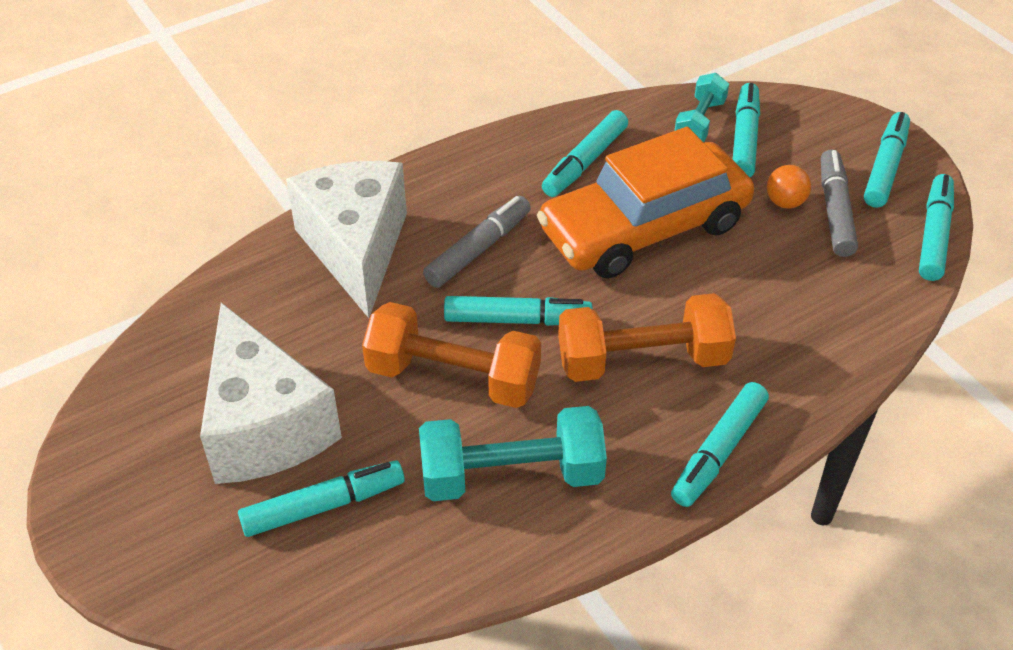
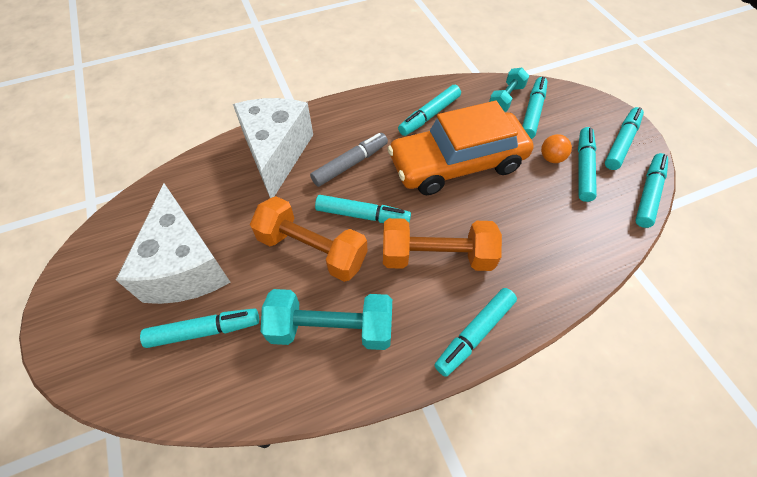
camera: 10 degrees right, 10 degrees up
(835, 211) = (583, 168): grey marker -> turquoise marker

